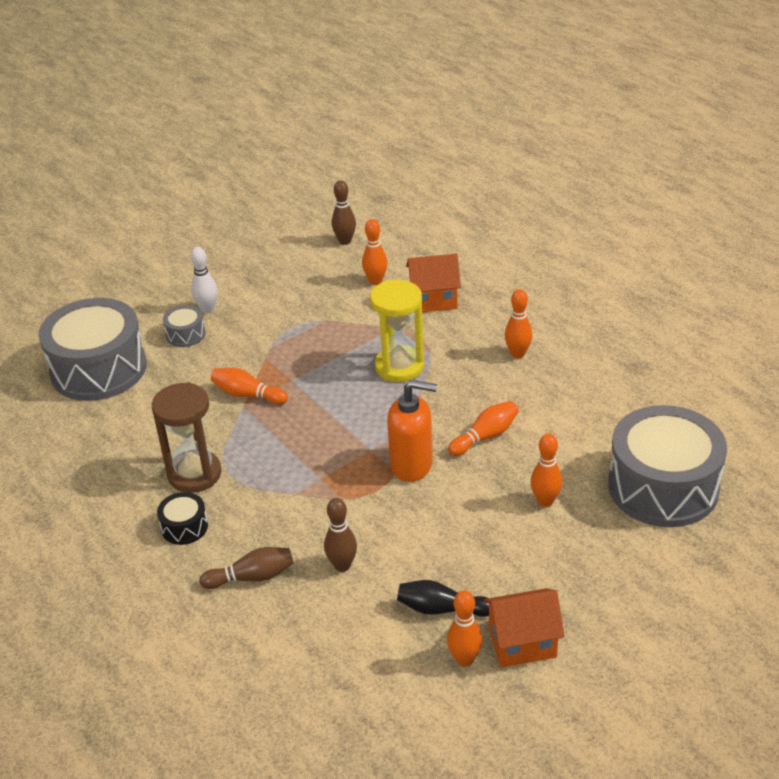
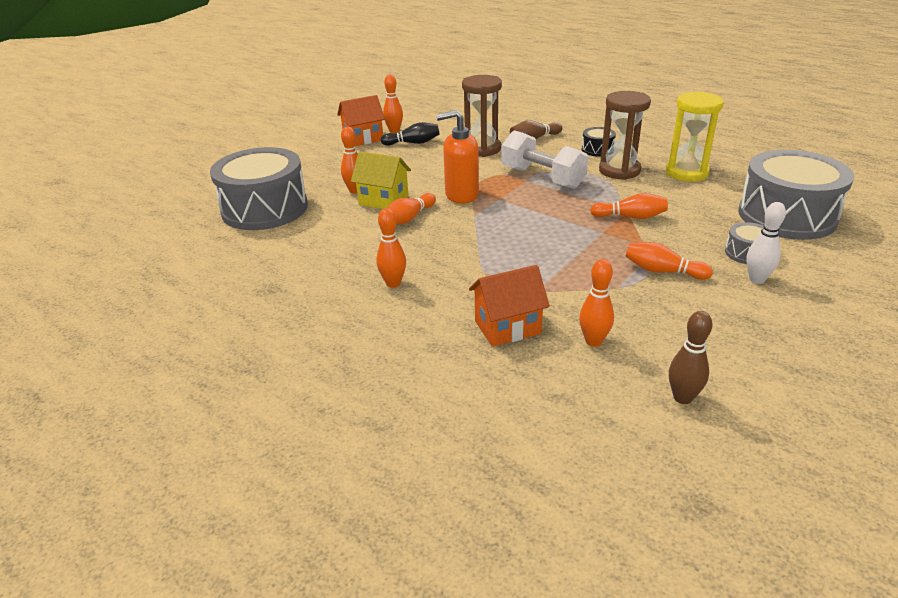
camera: 165 degrees right, 5 degrees down
(274, 328) = (662, 271): none -> orange bowling pin
(297, 479) = (542, 178): none -> white dumbbell
(342, 565) = (482, 149): brown bowling pin -> brown hourglass
(399, 366) = (508, 256): yellow hourglass -> yellow hourglass (686, 173)
(510, 473) = (383, 200): none -> yellow house

